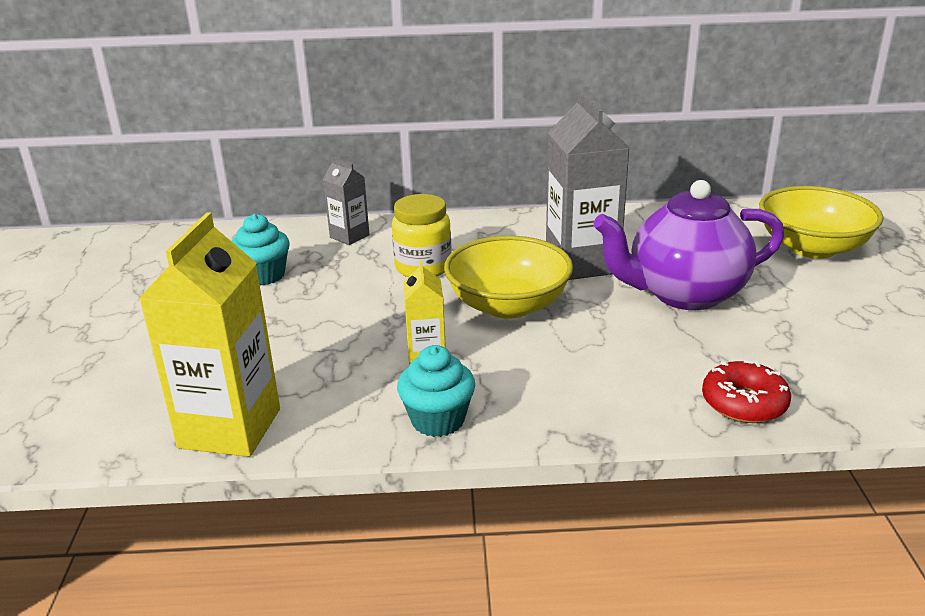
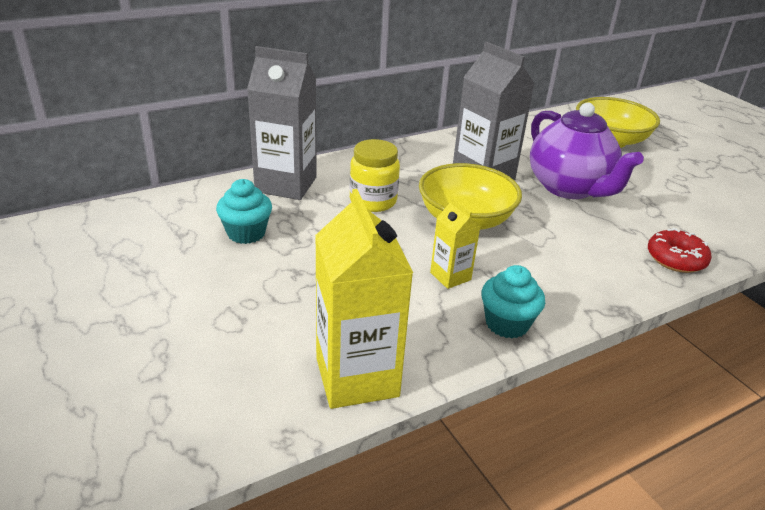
camera: 30 degrees left, 5 degrees up
(349, 236) = (286, 184): grey carton -> grey carton, size x1.93
(684, 294) = (569, 188): purple teapot -> purple teapot turned 75 degrees counterclockwise

